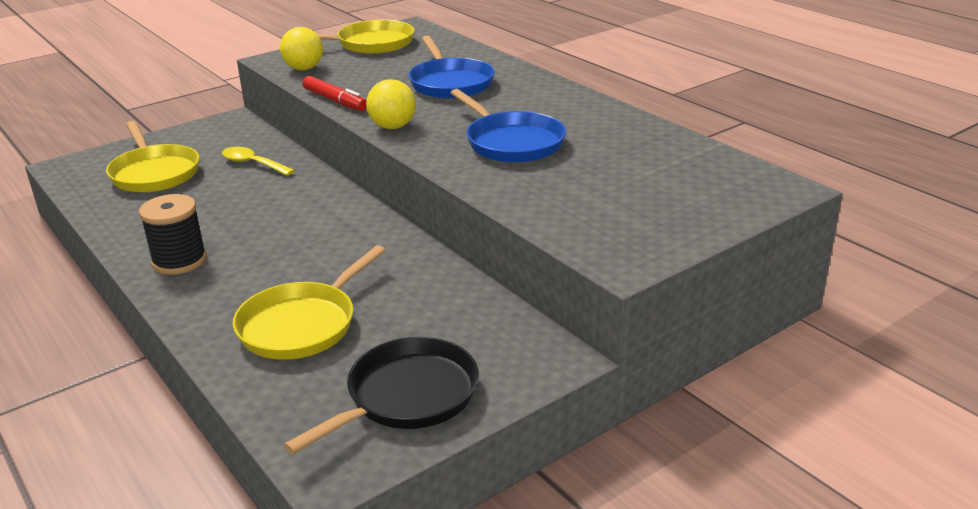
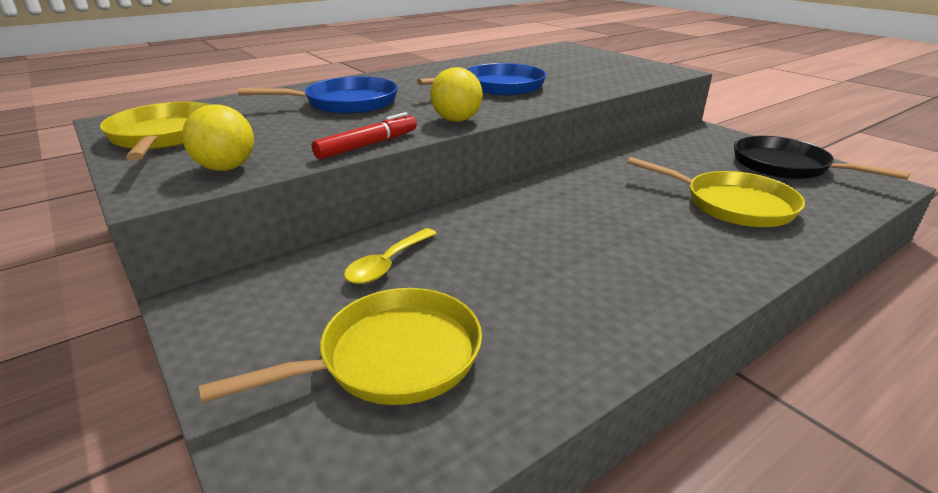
camera: 90 degrees left, 0 degrees up
(179, 261) = (659, 284): black spool -> none

